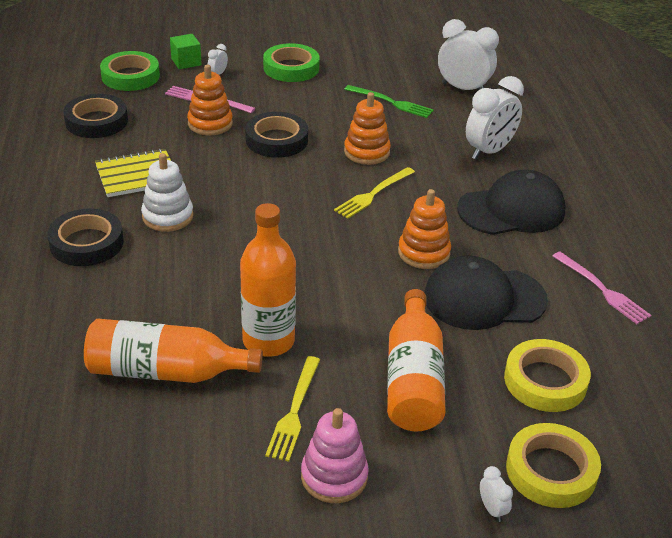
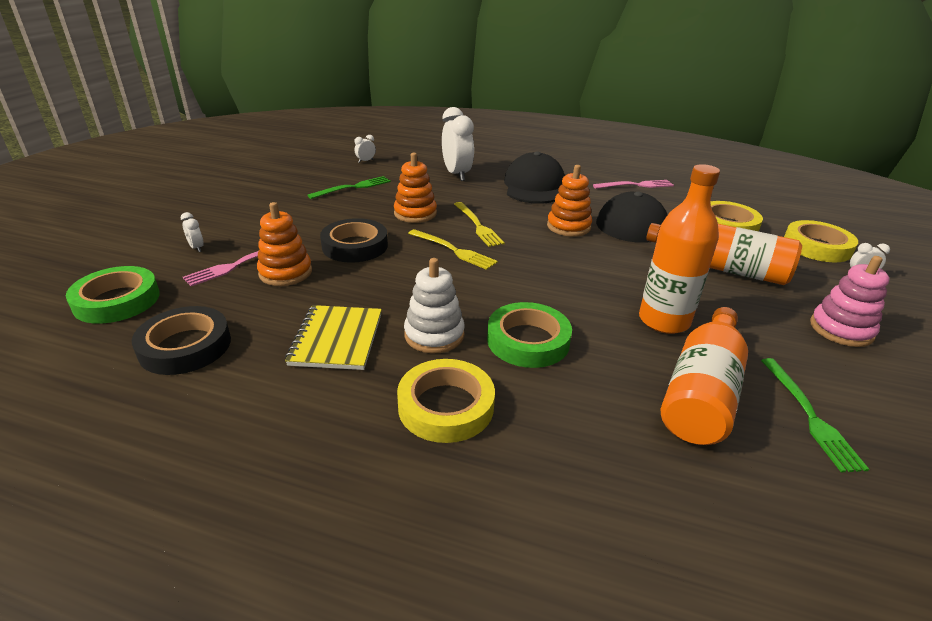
camera: 65 degrees left, 5 degrees down
(86, 243) = (446, 406): black tape -> yellow tape
(164, 440) = (809, 416): none -> green fork
(186, 62) = (143, 259): green cube -> none
(291, 68) = (241, 211): green tape -> green tape (528, 340)
(294, 411) = (761, 330): yellow fork -> yellow fork (453, 250)
(463, 89) = (365, 161): white clock -> white clock, size x0.43

